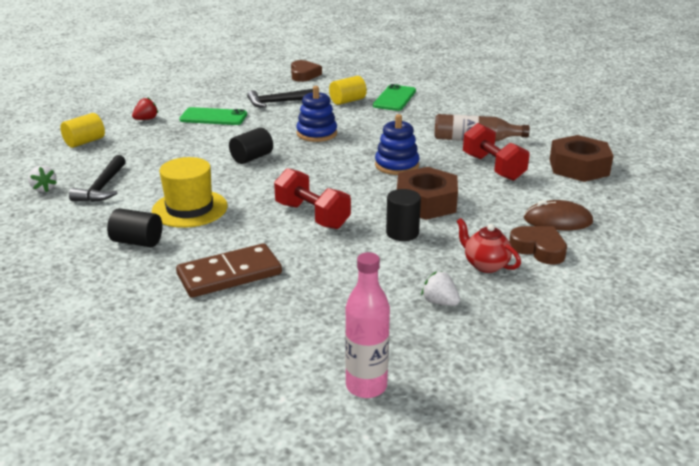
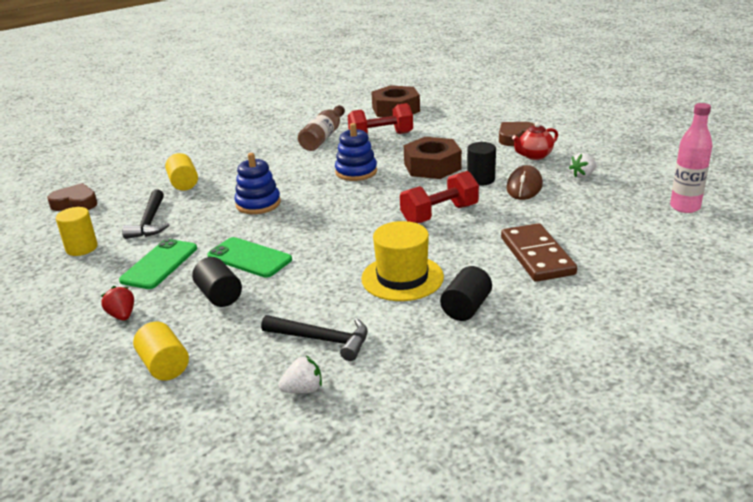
camera: 75 degrees left, 0 degrees up
(236, 90) = (81, 248): none -> yellow cylinder
(252, 158) = (296, 241): black cylinder -> black cylinder (219, 296)
(394, 98) = (198, 161): green phone -> green phone (249, 258)
(557, 220) = (476, 127): brown mouse -> brown mouse (524, 186)

